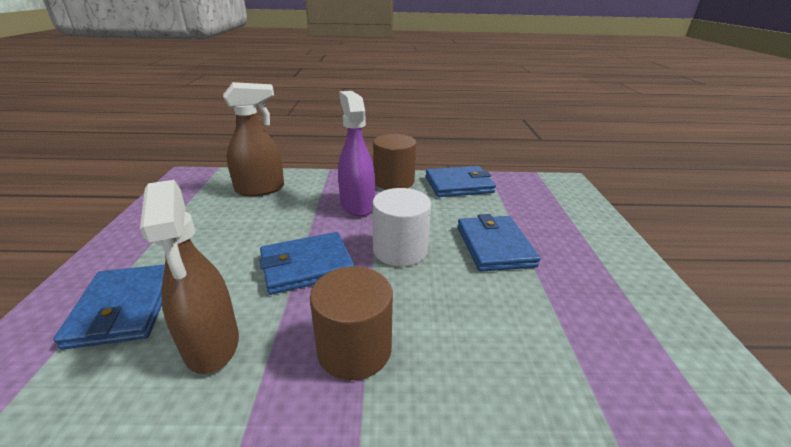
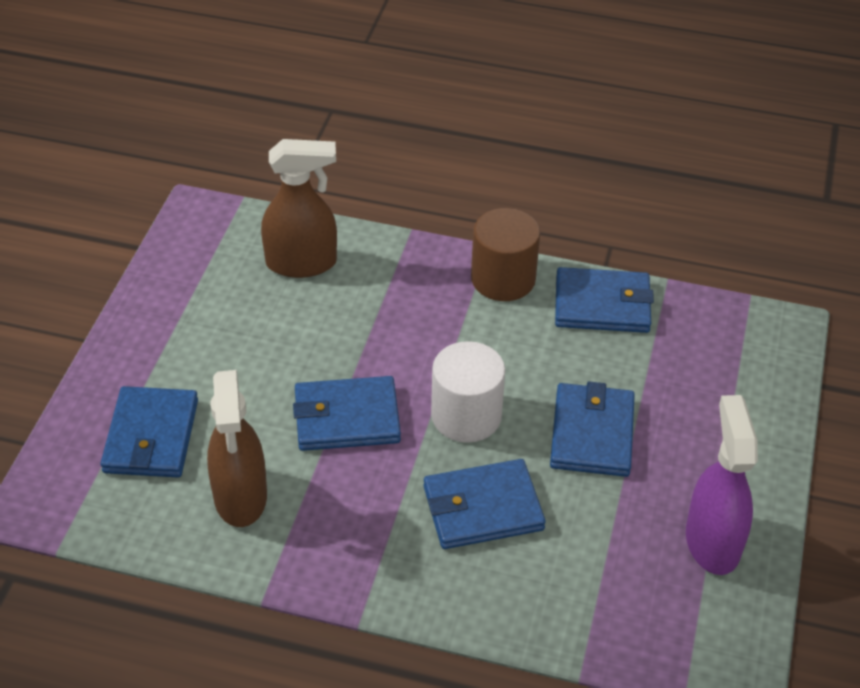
camera: 15 degrees right, 15 degrees up
(354, 349) = (377, 532): brown cylinder -> none
(357, 204) = (433, 321): purple spray bottle -> purple spray bottle (712, 542)
(441, 310) = (482, 508): none -> blue wallet

